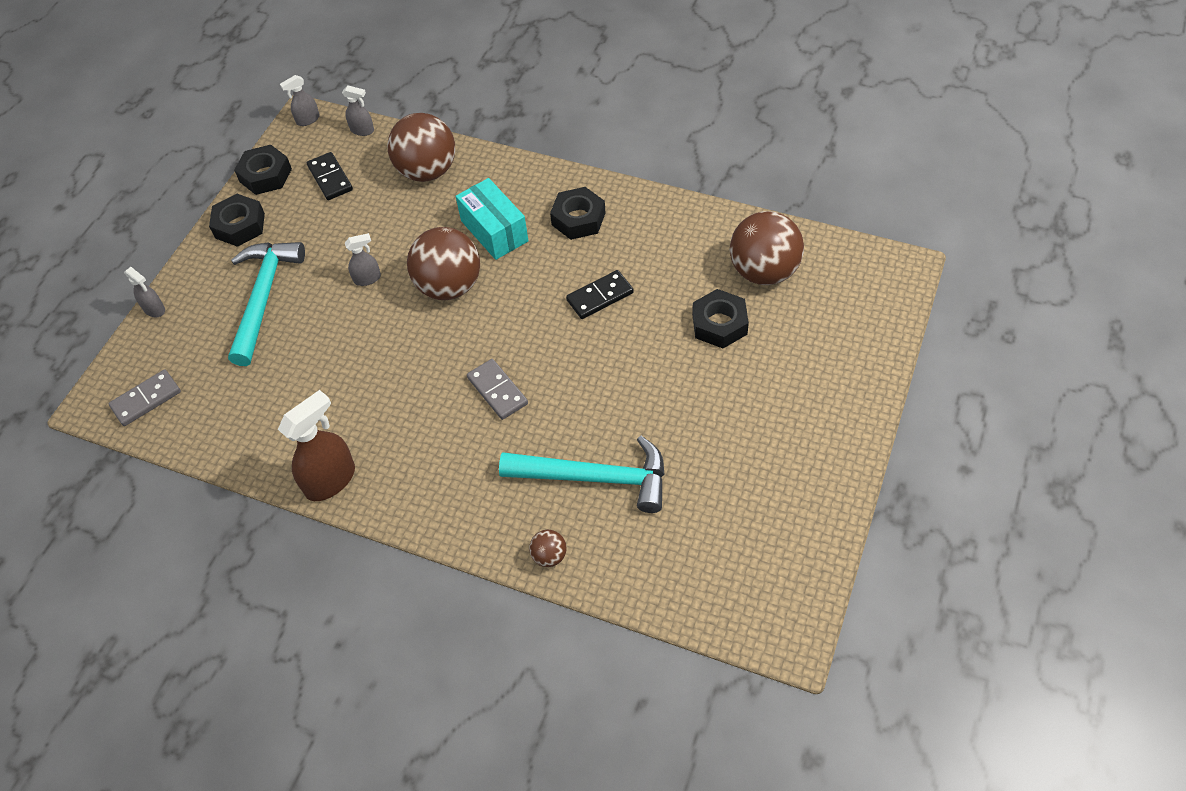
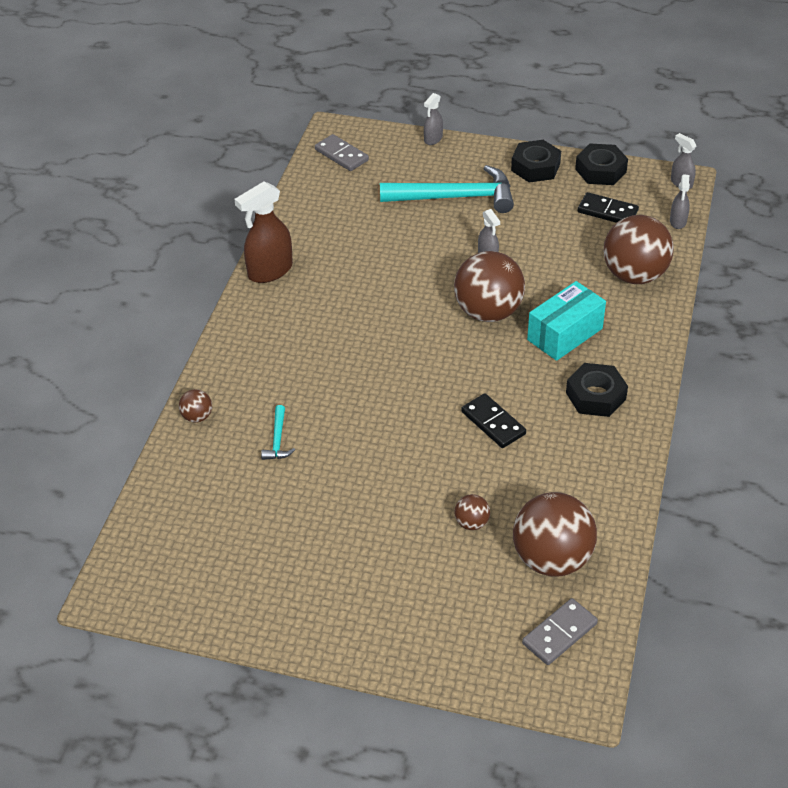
camera: 80 degrees right, 10 degrees down
(330, 178) = (607, 211): black domino -> black domino turned 60 degrees clockwise
(331, 480) = (270, 271): brown spray bottle -> brown spray bottle turned 105 degrees clockwise
(497, 391) = (369, 361): grey domino -> grey domino (559, 634)
(594, 477) = (278, 439): turquoise hammer -> turquoise hammer, size x0.43
(719, 324) = (471, 523): black nut -> brown ball

